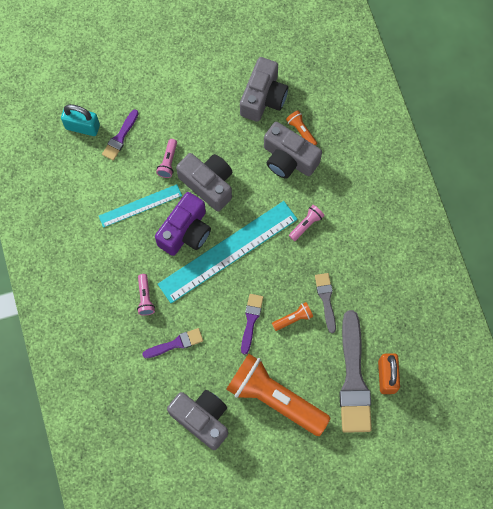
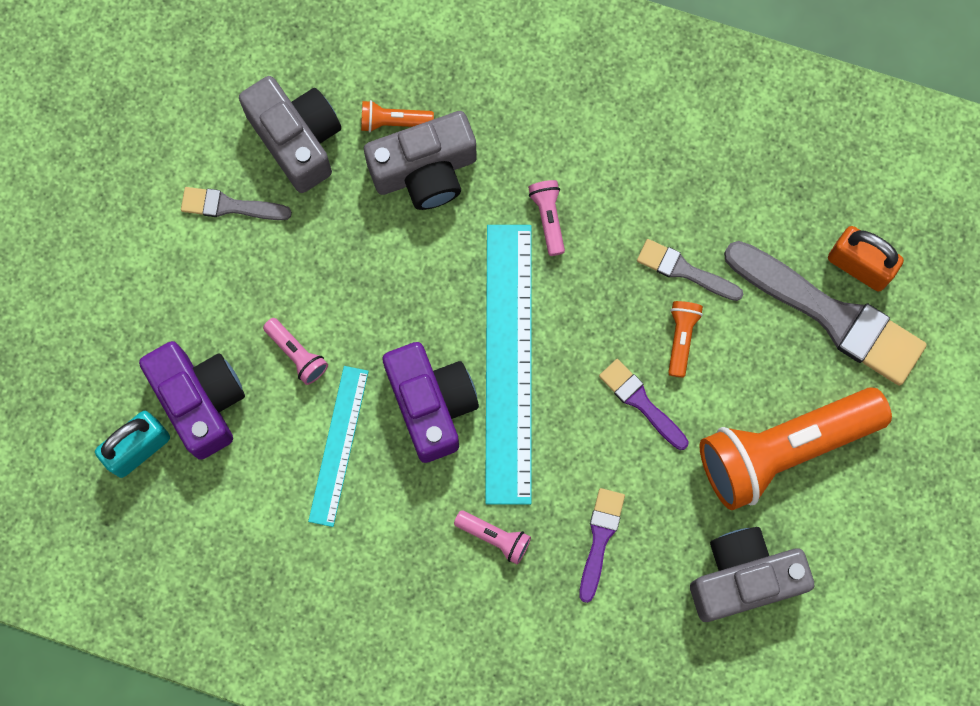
camera: 55 degrees left, 5 degrees up
(120, 137) = (200, 401): purple brush -> purple camera
(208, 184) = (378, 318): grey camera -> none
(213, 91) = (230, 206): none -> grey brush

